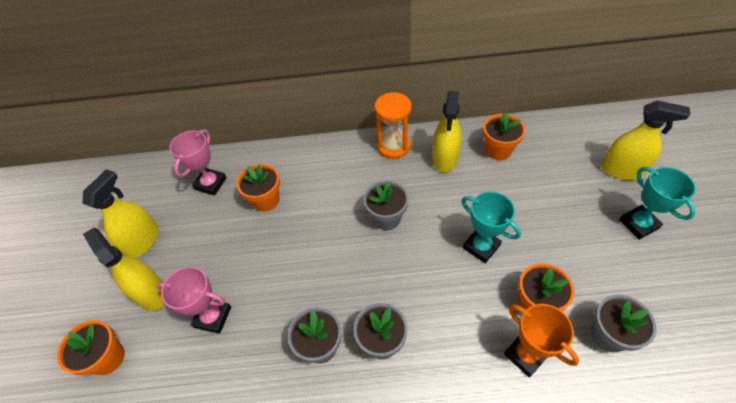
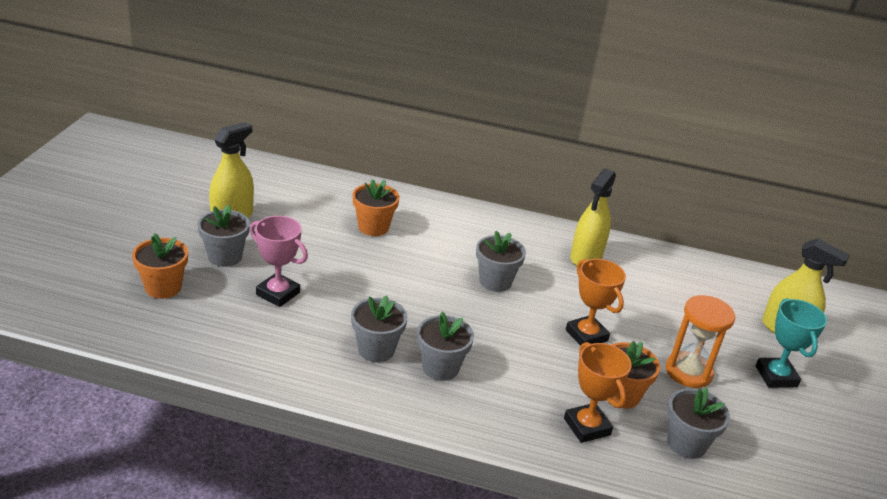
camera: 10 degrees right, 20 degrees down
(151, 293) = (225, 257): yellow spray bottle -> grey flower pot
(211, 184) = (321, 196): pink trophy -> none
(393, 146) = (534, 230): orange hourglass -> orange hourglass (688, 372)
(481, 246) = (586, 335): turquoise trophy -> orange trophy
(498, 150) = (650, 269): orange flower pot -> none

